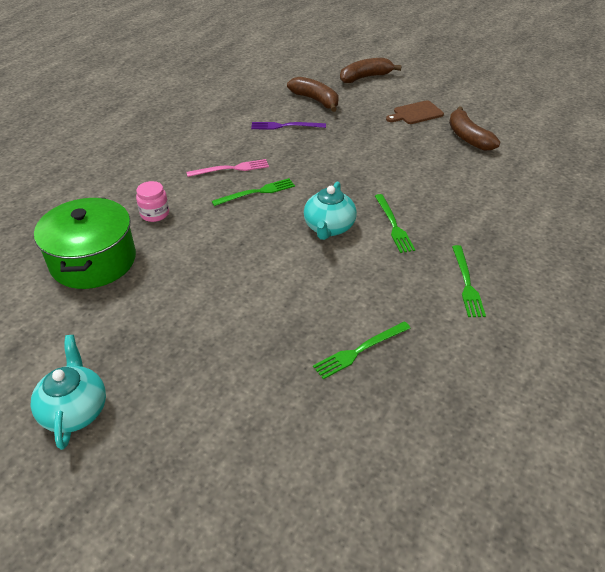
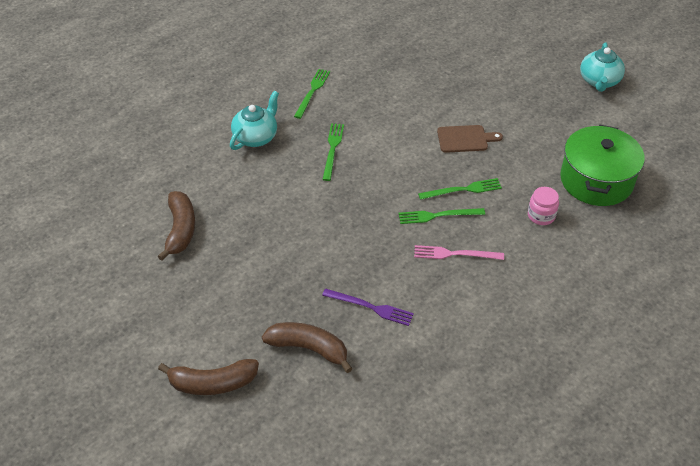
camera: 160 degrees left, 5 degrees up
(316, 100) = (309, 348): brown banana -> brown banana turned 135 degrees clockwise
(329, 228) = (388, 161): turquoise teapot -> turquoise teapot (256, 137)
(360, 350) = (413, 70): green fork -> green fork (463, 190)
(416, 113) = (204, 285): brown cutting board -> brown cutting board (465, 139)

